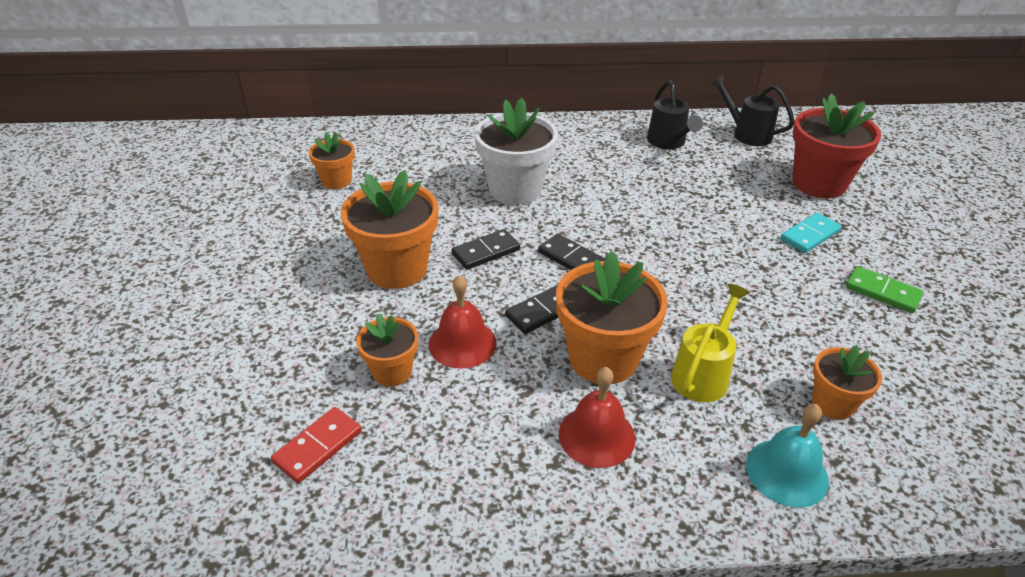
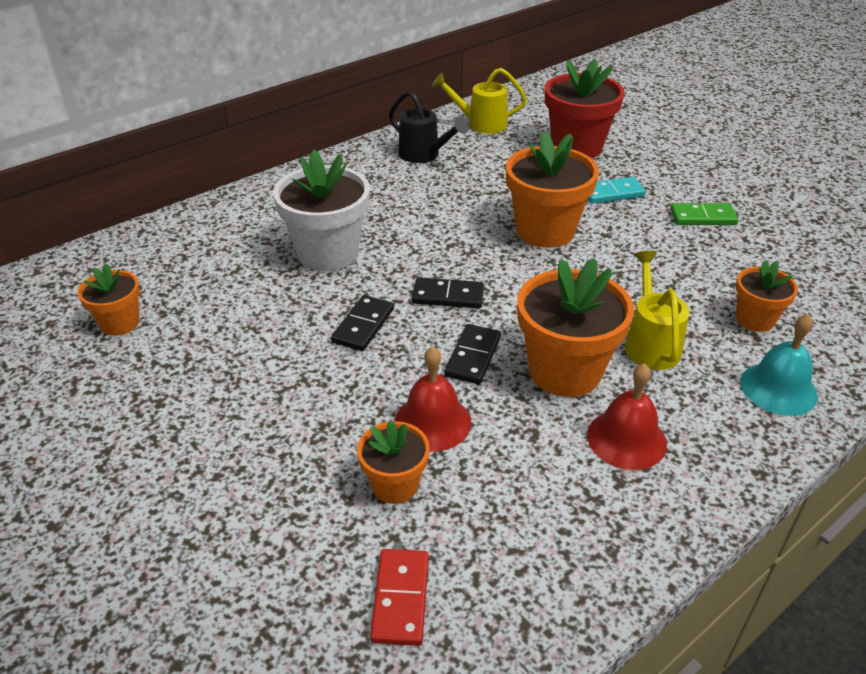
camera: 35 degrees left, 0 degrees up
(397, 269) = (290, 383): orange flower pot -> orange flower pot (545, 231)
(747, 134) = (481, 124): black watering can -> yellow watering can
(809, 235) = (612, 193): turquoise domino -> turquoise domino turned 60 degrees clockwise

